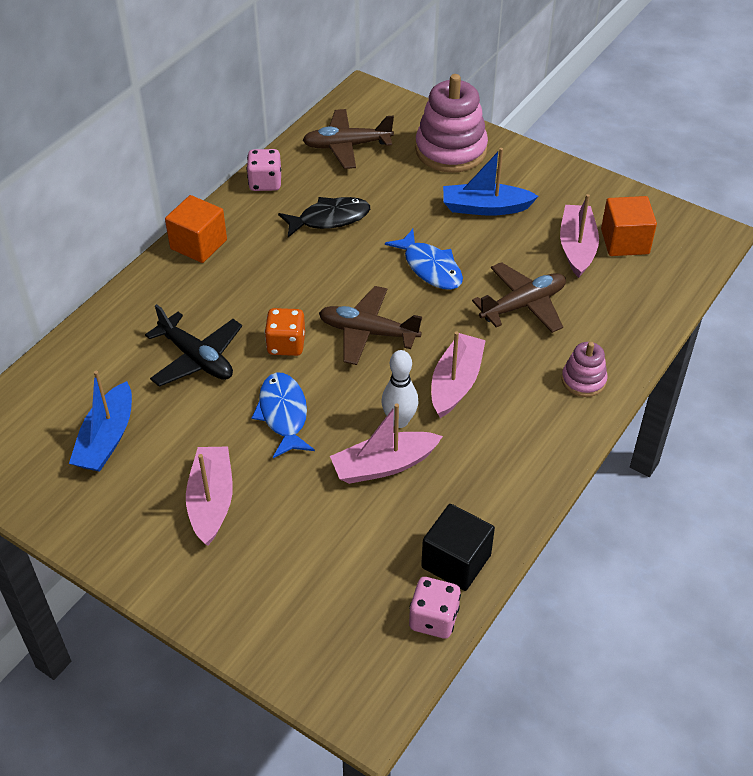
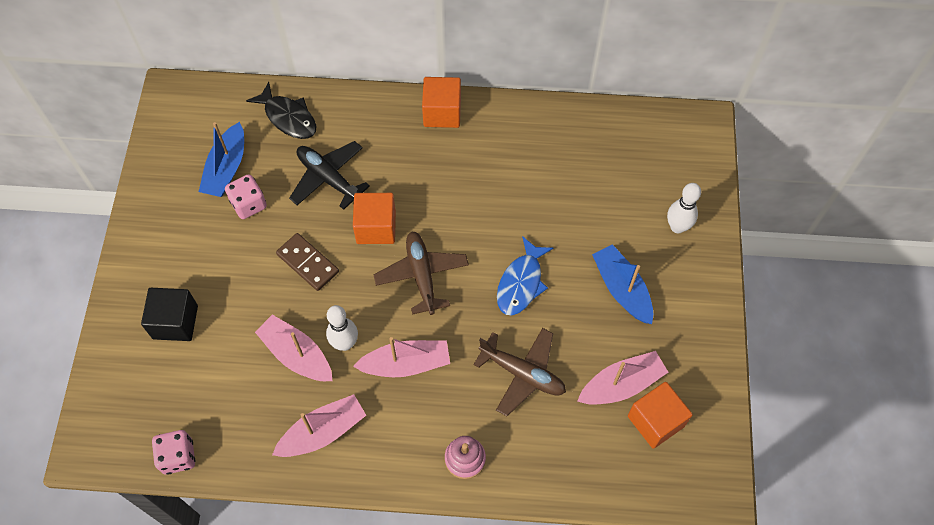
camera: 60 degrees right, 15 degrees up
(107, 439) = (226, 168): blue boat -> blue boat turned 60 degrees counterclockwise
(196, 358) = (328, 178): black plane -> black plane turned 120 degrees clockwise
(211, 501) = (207, 262): pink boat -> pink boat (323, 432)
(265, 183) = (540, 116): pink dice -> pink dice (249, 204)
(283, 414) = (308, 263): blue fish -> brown domino
(286, 344) = (376, 227): orange dice -> orange cube
(329, 219) = (529, 183): black fish -> black fish (288, 117)
(347, 146) = (625, 148): brown plane -> none
(451, 150) = (677, 227): pink stacking toy -> white bowling pin
(456, 561) = (234, 447): black cube -> black cube (175, 322)

